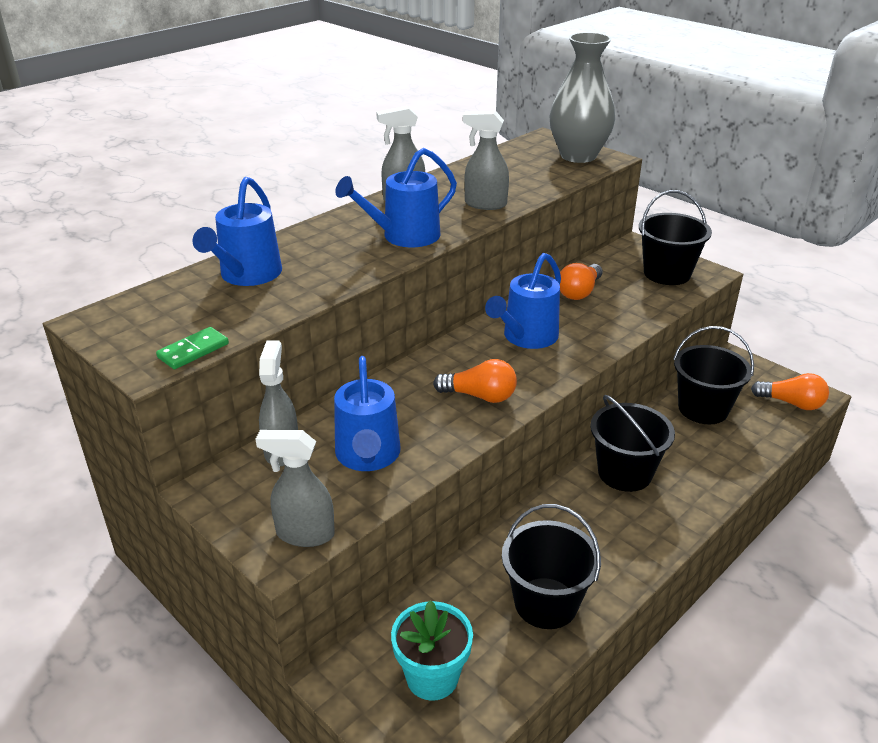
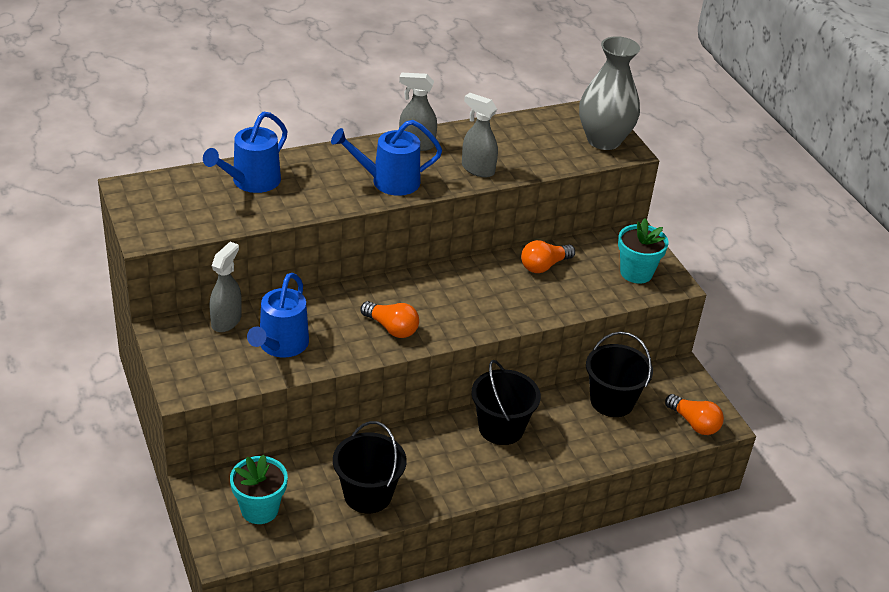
camera: 20 degrees right, 5 degrees up
(193, 351) = (179, 233): green domino -> none
(304, 534) = (206, 383): grey spray bottle -> none
(526, 337) = (466, 292): blue watering can -> none
(667, 273) = (636, 273): black bucket -> turquoise flower pot

